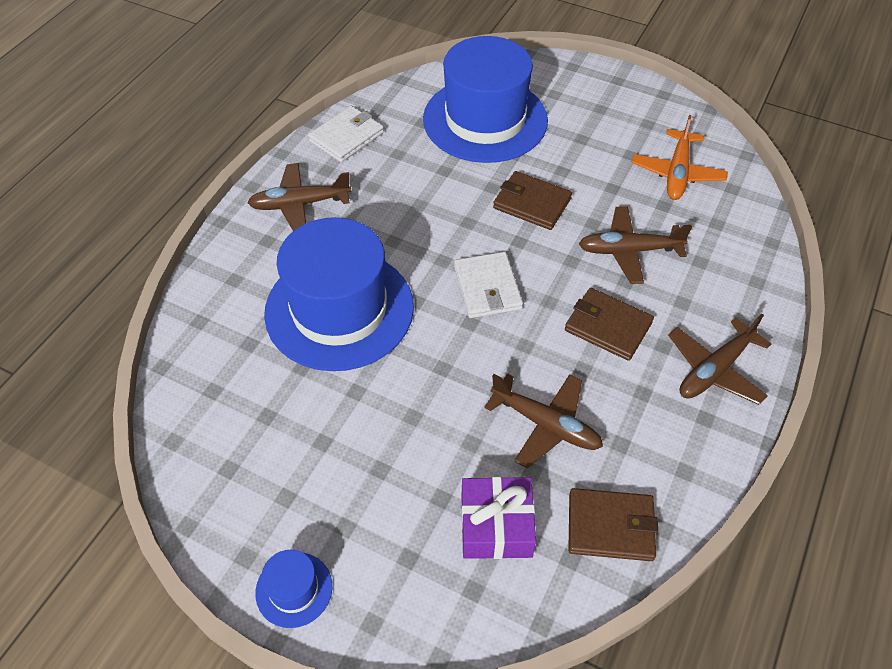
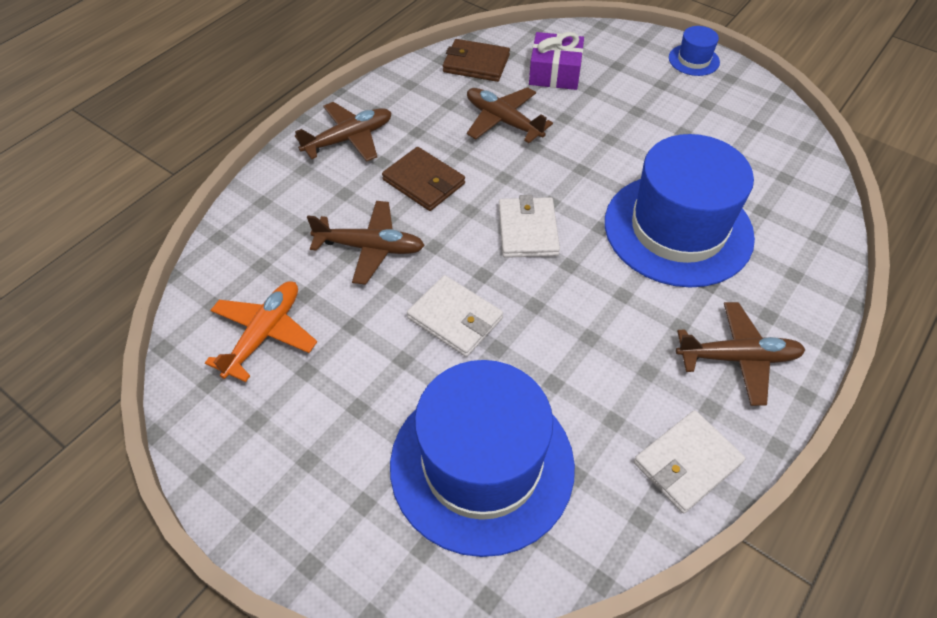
camera: 170 degrees left, 0 degrees up
(532, 203) = (455, 318): brown wallet -> white wallet

